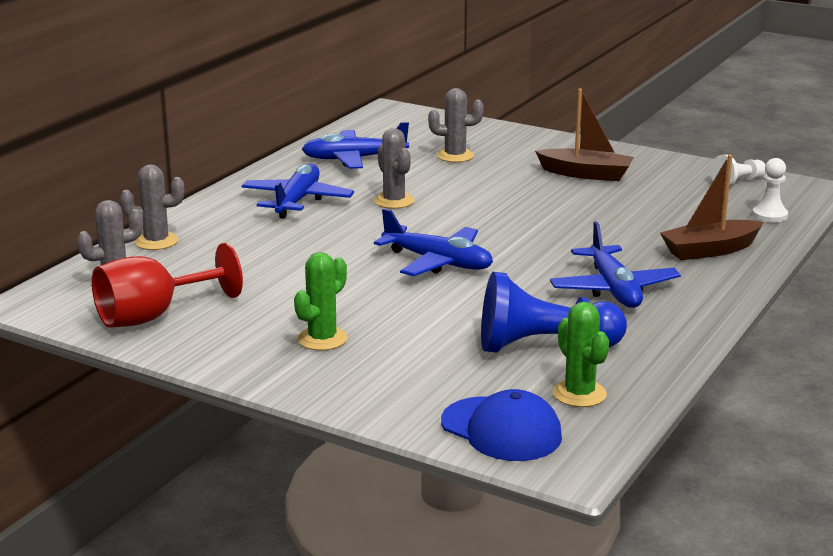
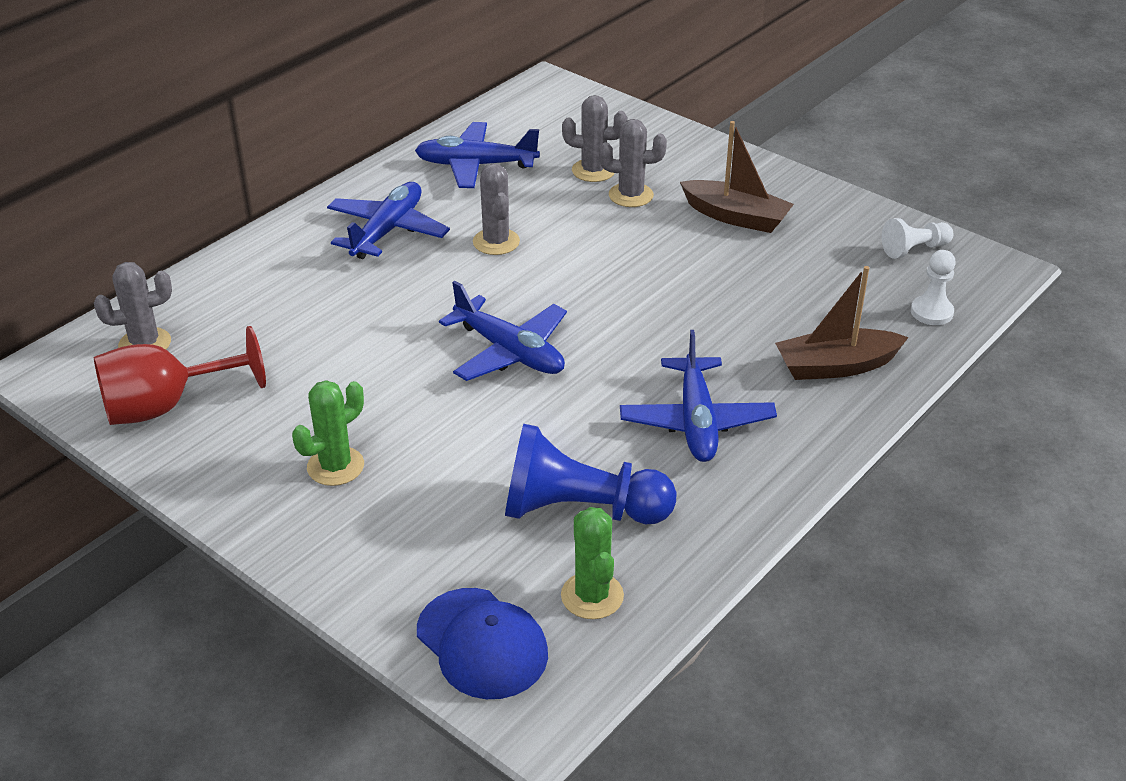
camera: 10 degrees right, 15 degrees up
(156, 241) = (210, 283): grey cactus -> grey cactus (631, 195)

